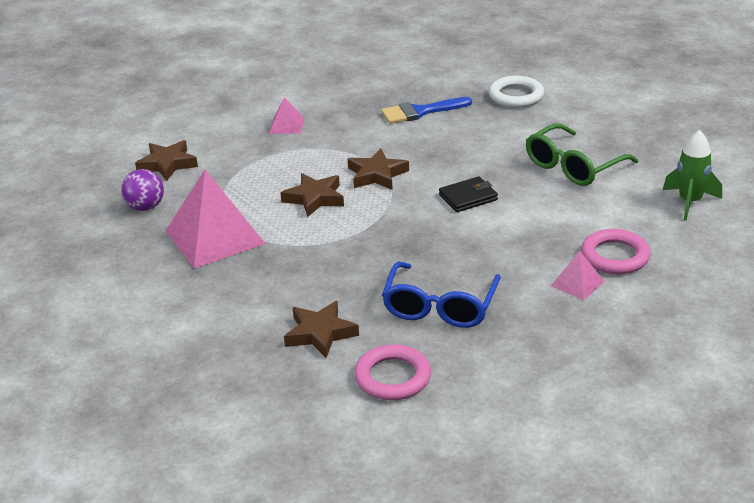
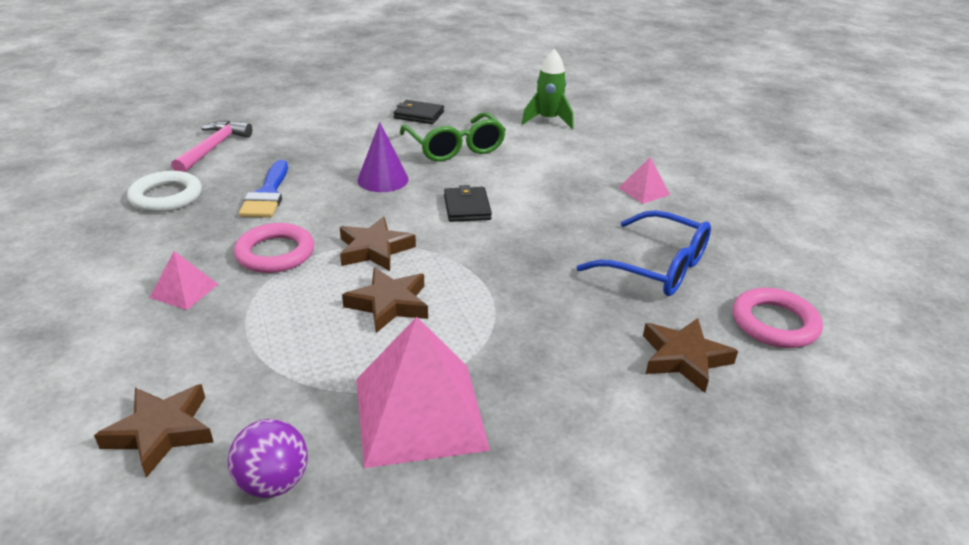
camera: 75 degrees left, 0 degrees up
(471, 68) = (213, 148): none -> pink hammer
(483, 149) = (383, 179): none -> purple cone
(516, 96) = (300, 141): white ring -> white ring (166, 197)
(615, 256) = (610, 166): pink ring -> pink ring (275, 253)
(624, 132) = (419, 115): none -> black wallet

